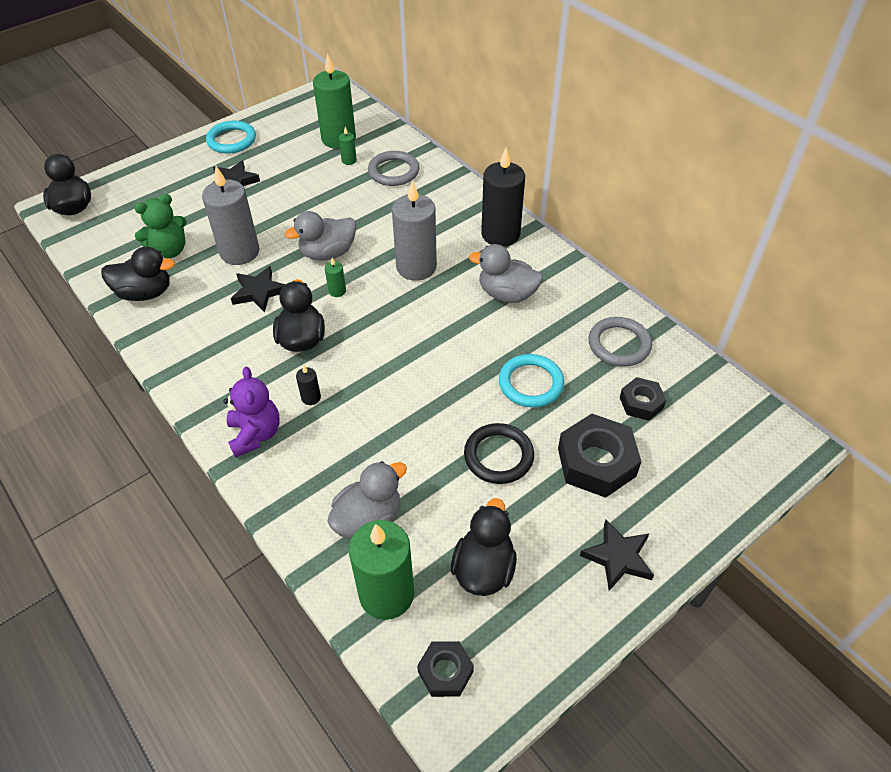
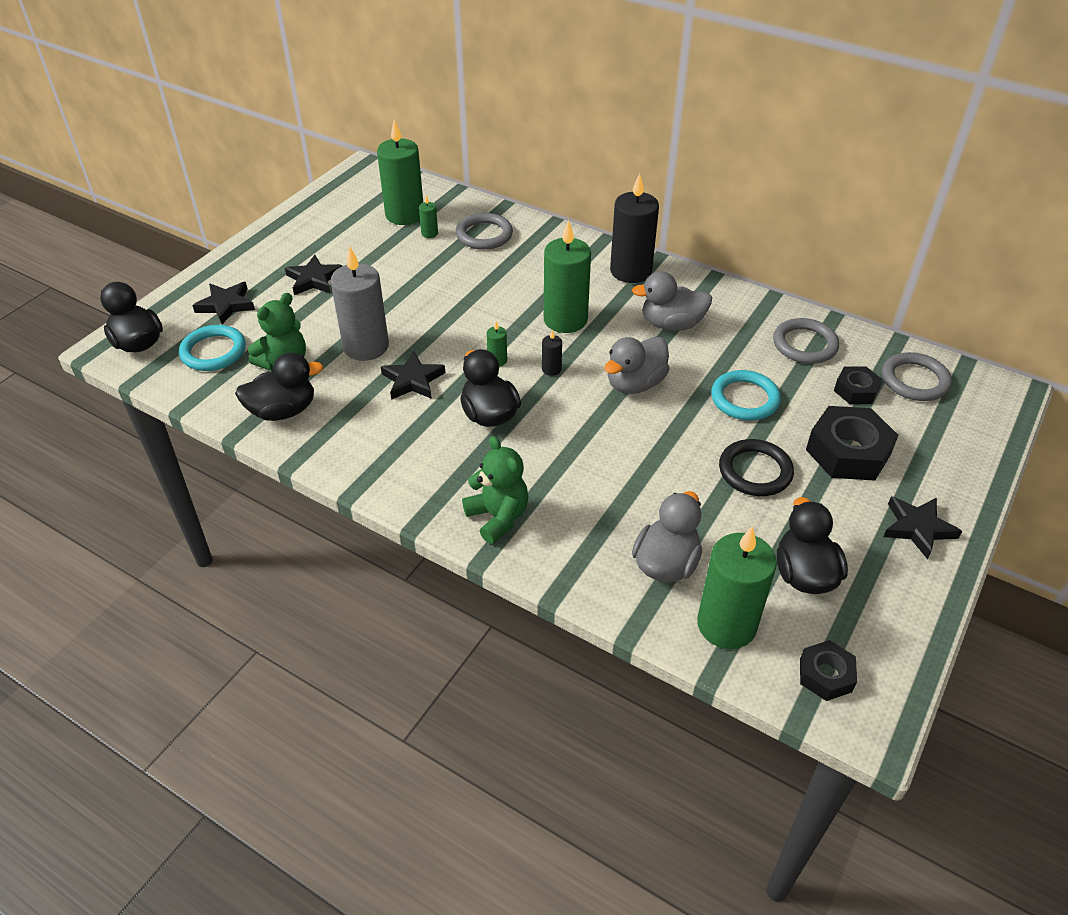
camera: 20 degrees left, 5 degrees down
(155, 189) = (226, 305): none -> black star
(231, 140) = (284, 238): turquoise ring -> turquoise ring (213, 351)
(255, 434) = (498, 517): purple teddy bear -> green teddy bear
(311, 397) = (534, 467): black candle -> black candle (551, 369)
(328, 253) = (464, 327): grey duck -> grey duck (635, 384)
(416, 267) = (565, 320): grey candle -> green candle
(705, 408) = (914, 380): none -> grey ring

